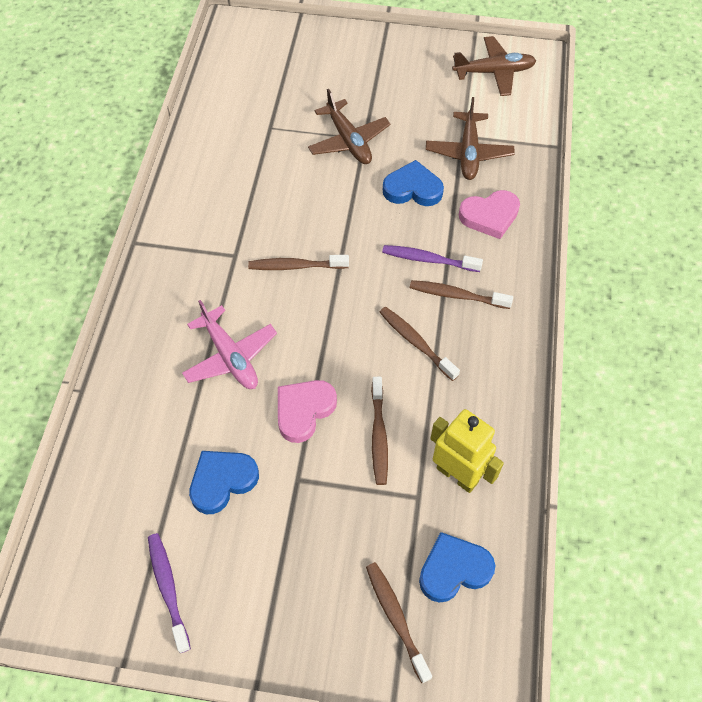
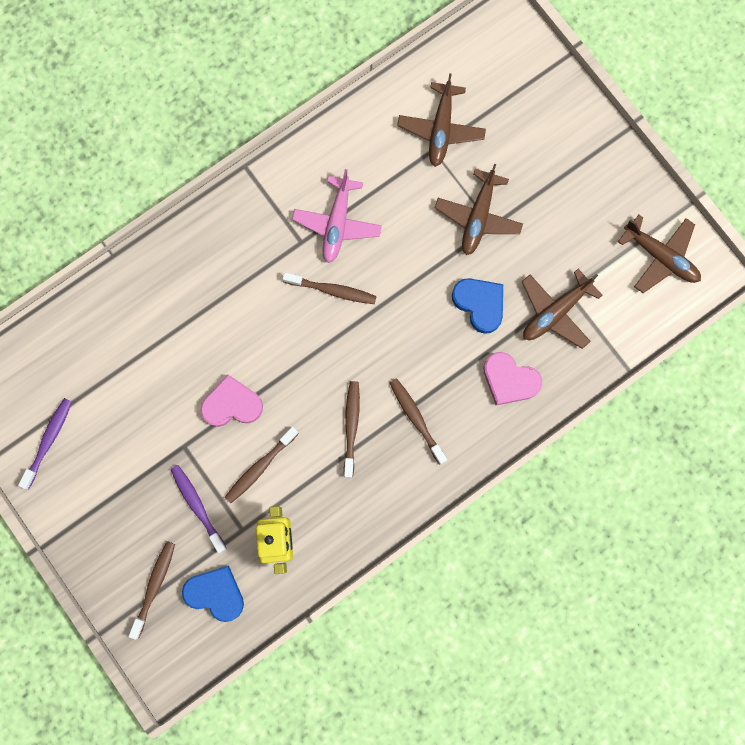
camera: 45 degrees right, 20 degrees up
(222, 481) = (139, 403): blue heart -> none
(230, 356) = (224, 320): pink plane -> pink plane (337, 223)
(261, 112) = (441, 129): none -> brown plane
(295, 266) = (332, 290): brown toothbrush -> brown toothbrush turned 150 degrees clockwise
(428, 259) = (427, 372): purple toothbrush -> purple toothbrush (197, 506)

